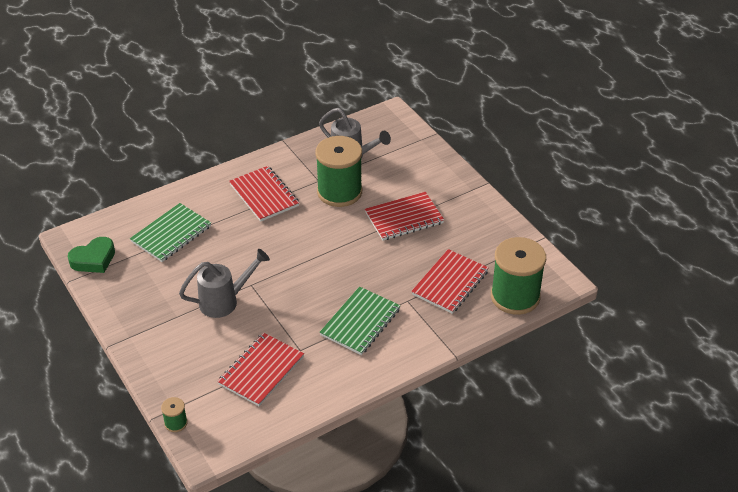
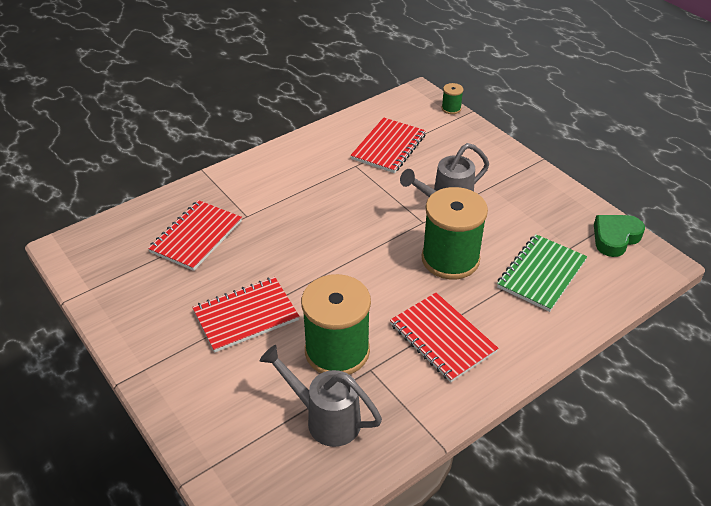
camera: 175 degrees right, 0 degrees up
(360, 322) = (297, 192): green notebook -> none
(515, 296) = (125, 226): green spool -> green spool (450, 259)

